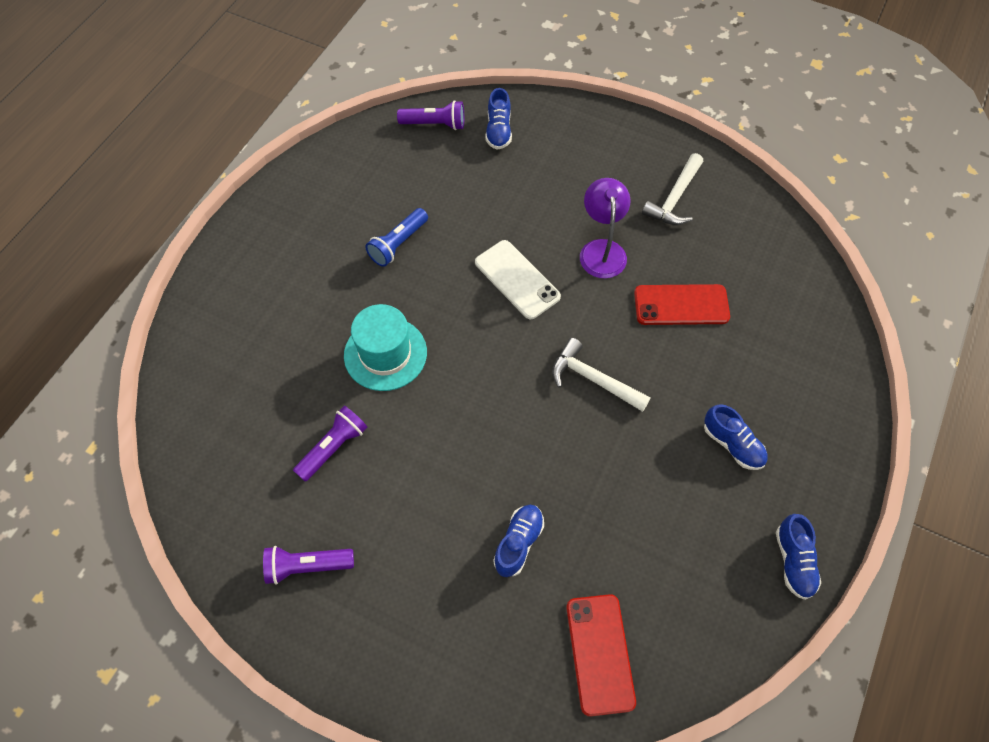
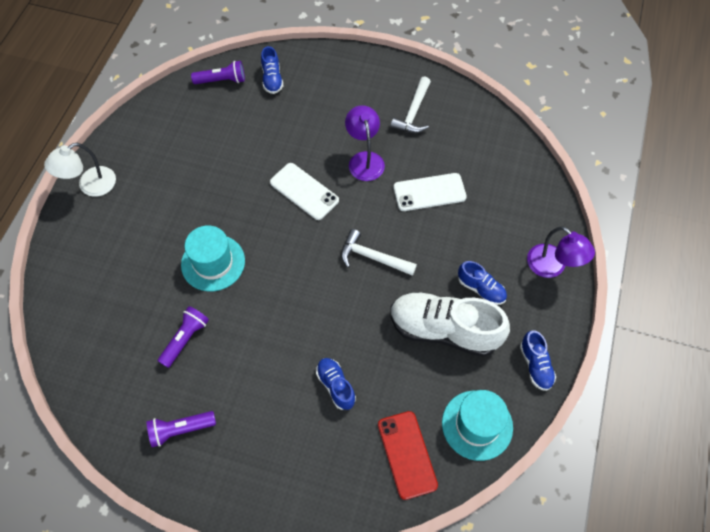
camera: 10 degrees left, 0 degrees up
(249, 233) = (90, 186): none -> white lamp
(398, 244) = (209, 178): blue flashlight -> none
(518, 543) = (336, 386): blue shoe -> blue shoe turned 45 degrees counterclockwise
(674, 492) = (444, 330): none -> white shoe
(681, 305) = (429, 192): red phone -> white phone
(701, 630) = (477, 425): none -> turquoise hat
(834, 430) = (552, 267): none -> purple lamp

